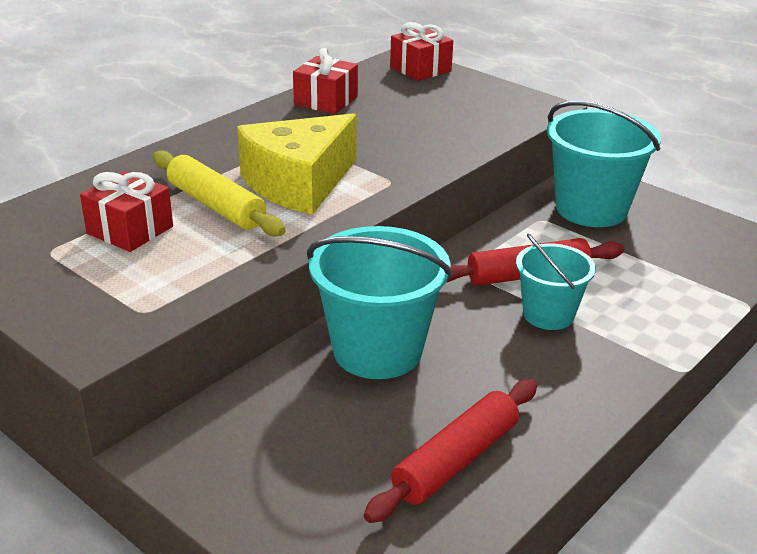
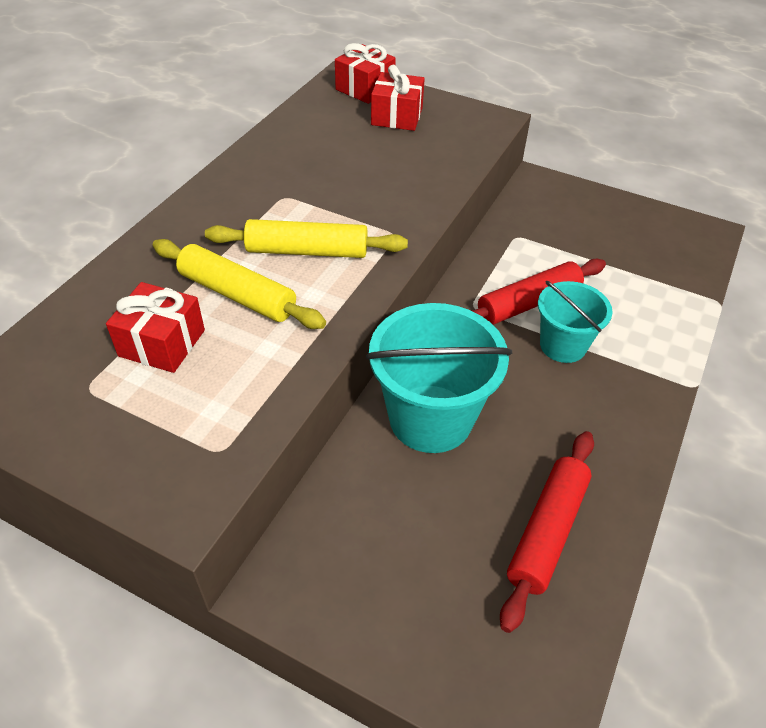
camera: 15 degrees left, 15 degrees up
(298, 183) = (307, 251): yellow cheese -> yellow rolling pin
(326, 101) = (291, 141): red gift -> red gift (397, 116)
(591, 209) = (554, 217): turquoise bucket -> none

